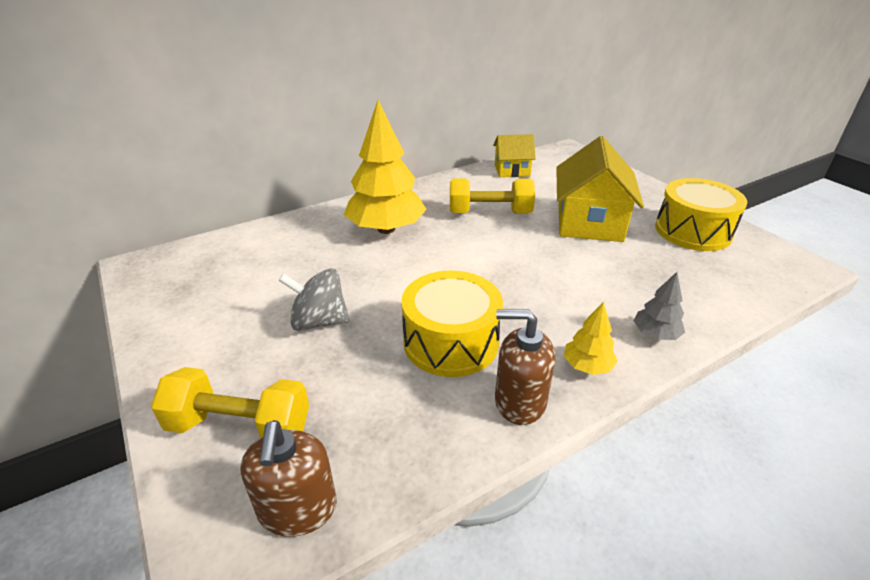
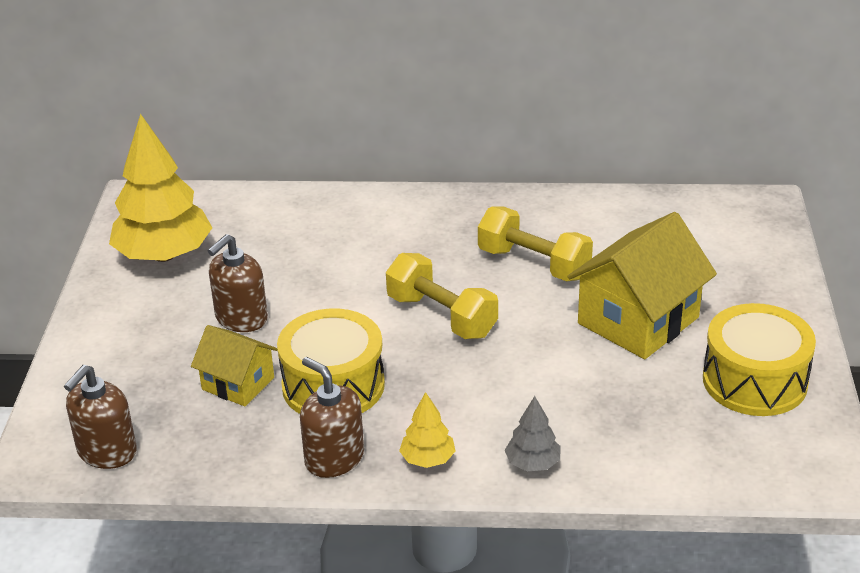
camera: 35 degrees right, 0 degrees up
(239, 426) = (112, 379): yellow dumbbell -> yellow dumbbell (441, 316)
(319, 321) = (241, 318): grey spinning top -> brown soap dispenser
(386, 229) = (397, 242): yellow tree -> yellow tree (164, 255)
(512, 170) = (638, 212): yellow house -> yellow house (238, 383)

